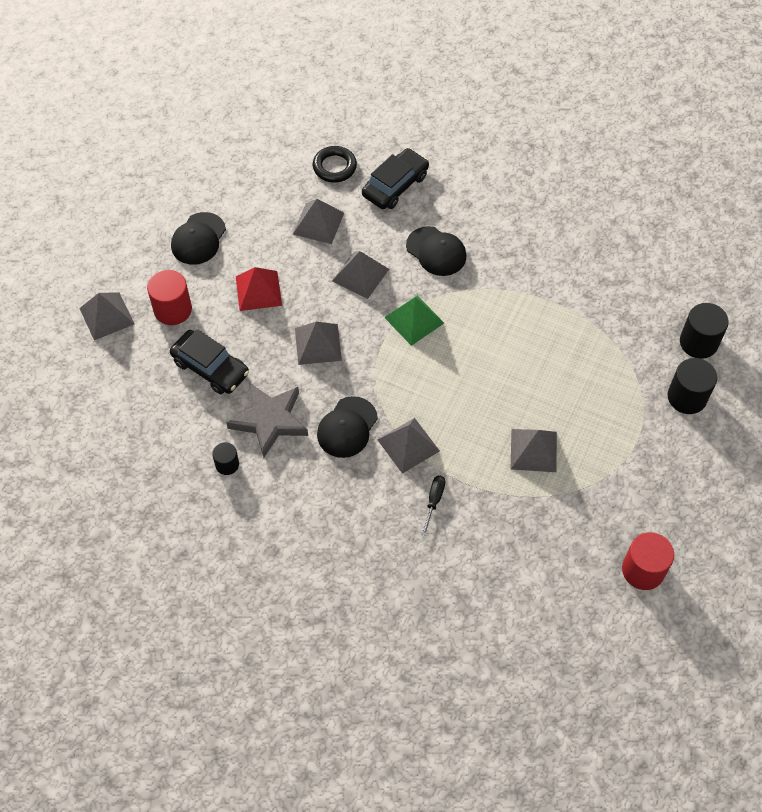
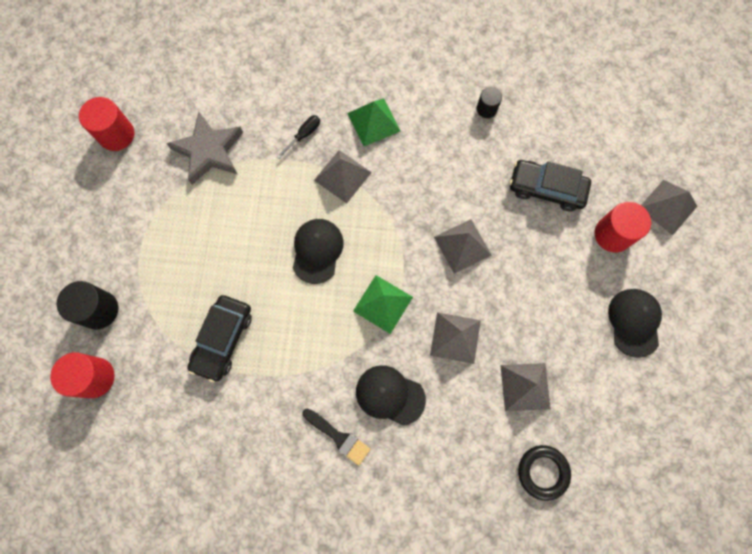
camera: 160 degrees right, 15 degrees up
(258, 291) = (545, 283): red pyramid -> none
(269, 420) = (470, 158): grey star -> grey star (209, 151)
(347, 427) = (401, 174): black cap -> black cap (317, 251)
(353, 490) = (373, 122): none -> green pyramid
(395, 185) = (466, 470): black car -> black car (222, 339)
(434, 501) = (304, 135): black screwdriver -> black screwdriver turned 135 degrees counterclockwise
(491, 236) = (338, 437): none -> black brush
(533, 450) = (232, 208): grey pyramid -> none
(698, 342) = (95, 377): black cylinder -> red cylinder

